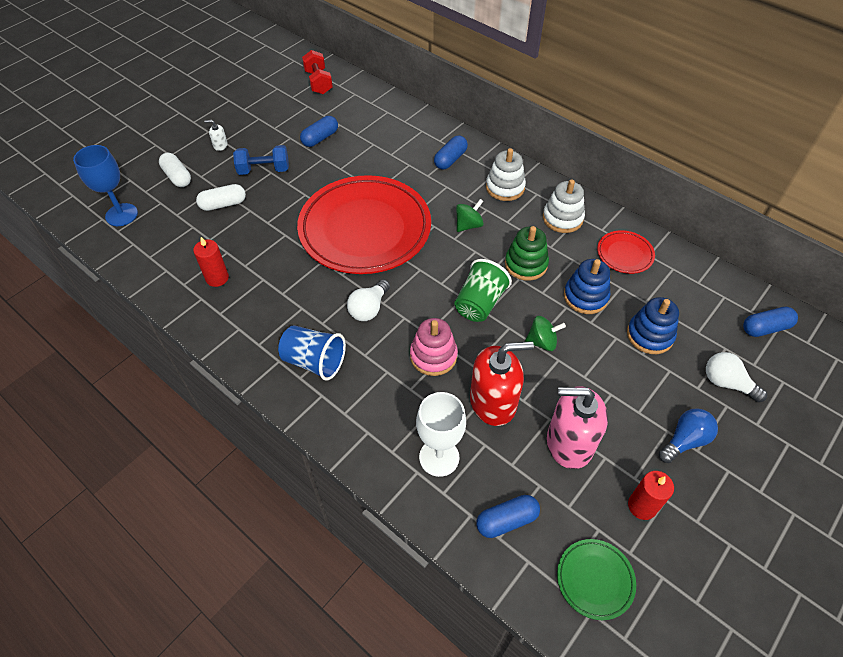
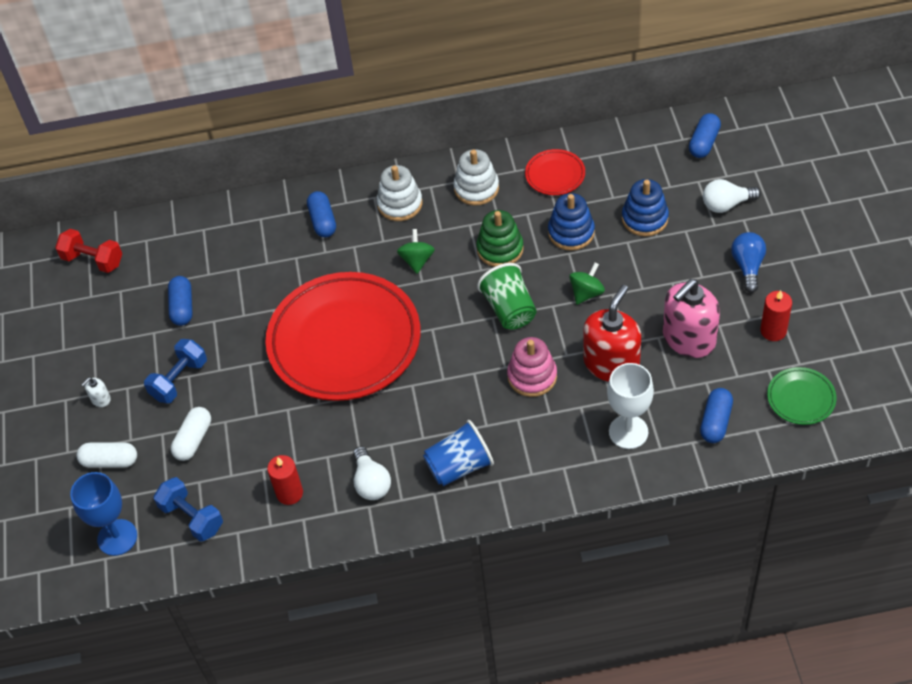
camera: 45 degrees left, 0 degrees up
(161, 240) = (192, 517): none -> blue dumbbell
(369, 308) = (439, 393): white light bulb -> white light bulb (371, 482)

